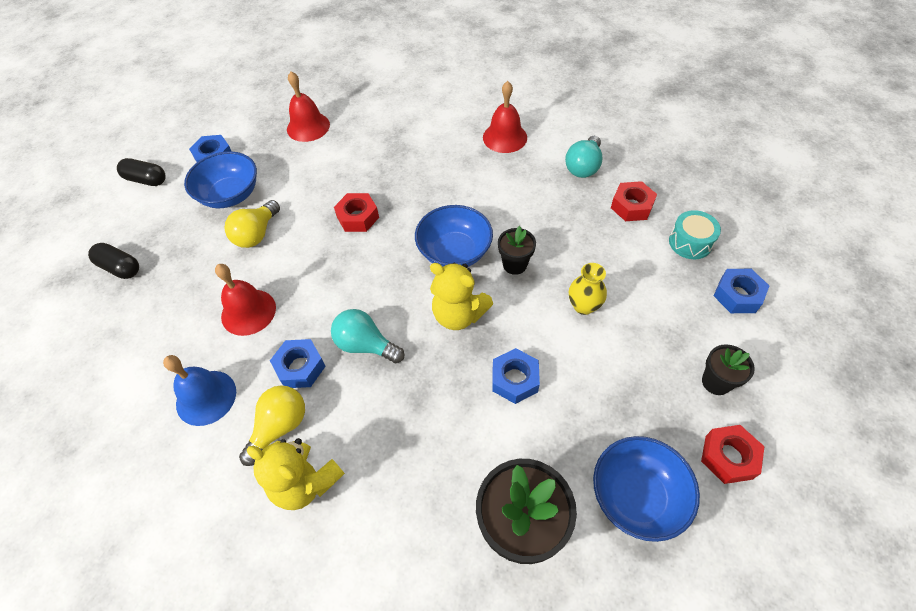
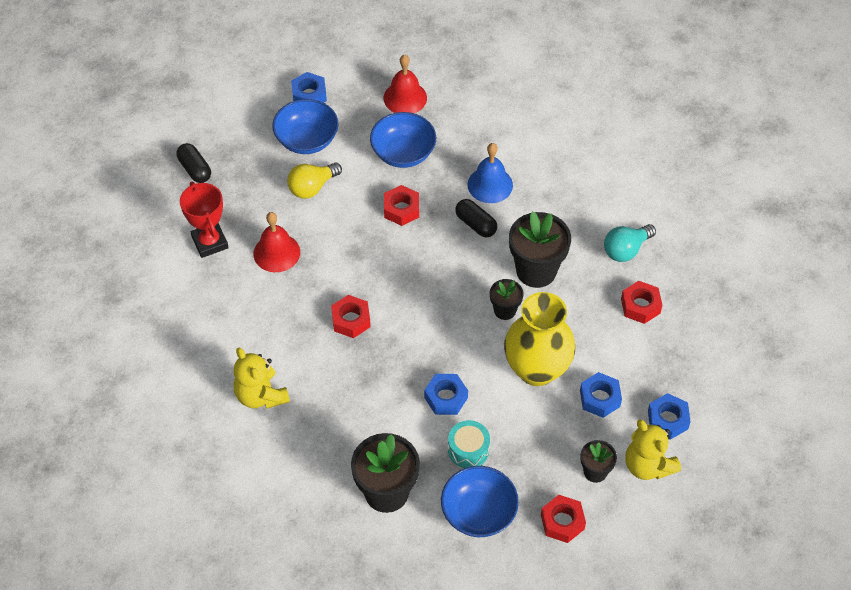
camera: 25 degrees right, 0 degrees up
(146, 180) = (244, 93): black capsule -> black capsule (475, 224)
(167, 334) = (210, 242): none -> red trophy
(206, 397) = (219, 305): blue bell -> blue bell (490, 185)
(280, 427) = (261, 350): yellow light bulb -> none
(300, 367) = (295, 314): blue nut -> blue nut (600, 398)
(365, 345) = (351, 320): turquoise light bulb -> red nut
(454, 252) = (462, 277): blue bowl -> blue bowl (403, 153)
(459, 315) = (434, 330): yellow teddy bear -> yellow teddy bear (647, 465)
(505, 137) = (575, 188): red bell -> none
(519, 217) = (536, 271): none -> black flower pot
(583, 306) = (536, 369): yellow vase -> yellow vase, size x2.14
(690, 242) = (665, 360): turquoise drum -> turquoise drum (468, 450)

